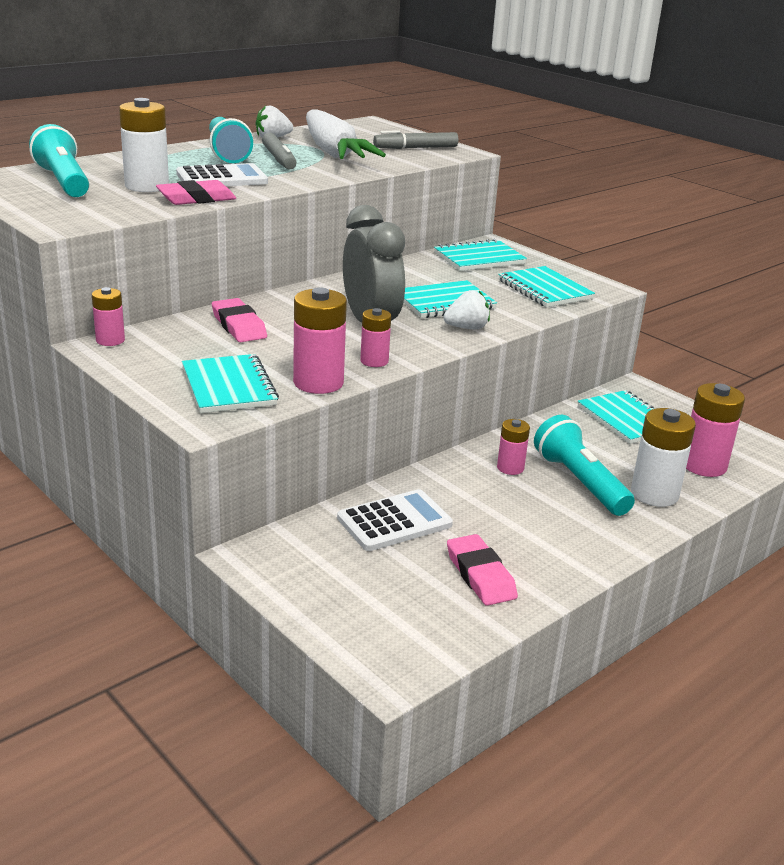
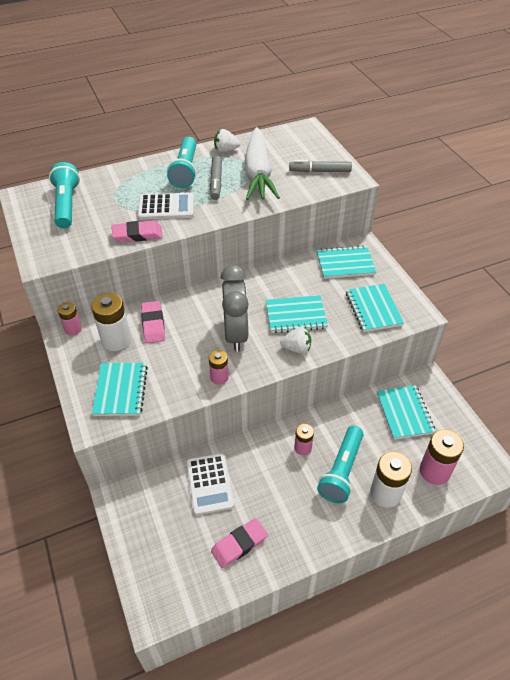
camera: 20 degrees right, 20 degrees up
(147, 186) = (114, 214): white battery -> white battery (116, 340)
(318, 383) = (175, 395): pink battery -> none
(394, 521) = (209, 484): white calculator -> white calculator turned 90 degrees clockwise
(480, 575) = (239, 544): pink eraser -> pink eraser turned 60 degrees clockwise
(579, 482) = (341, 471): turquoise flashlight -> turquoise flashlight turned 150 degrees counterclockwise

